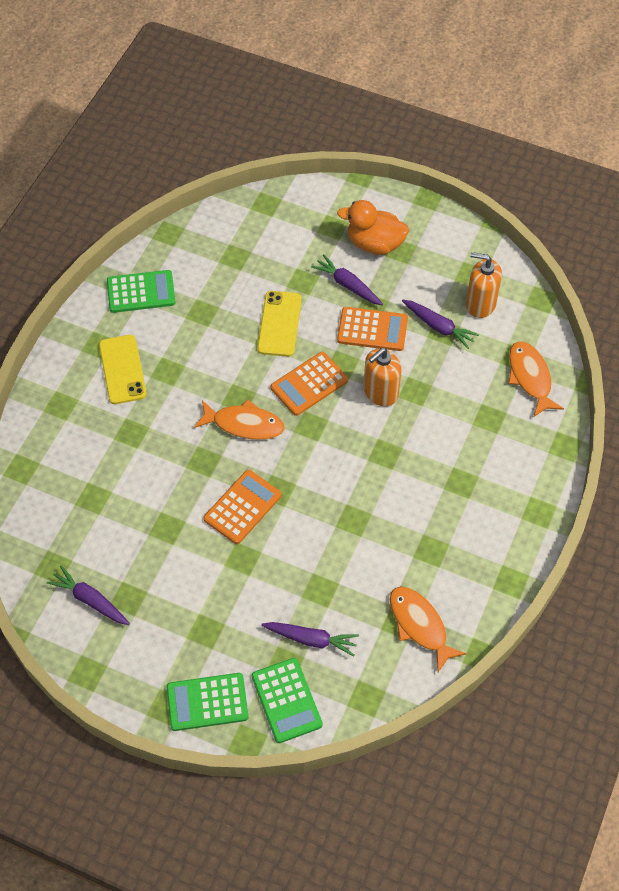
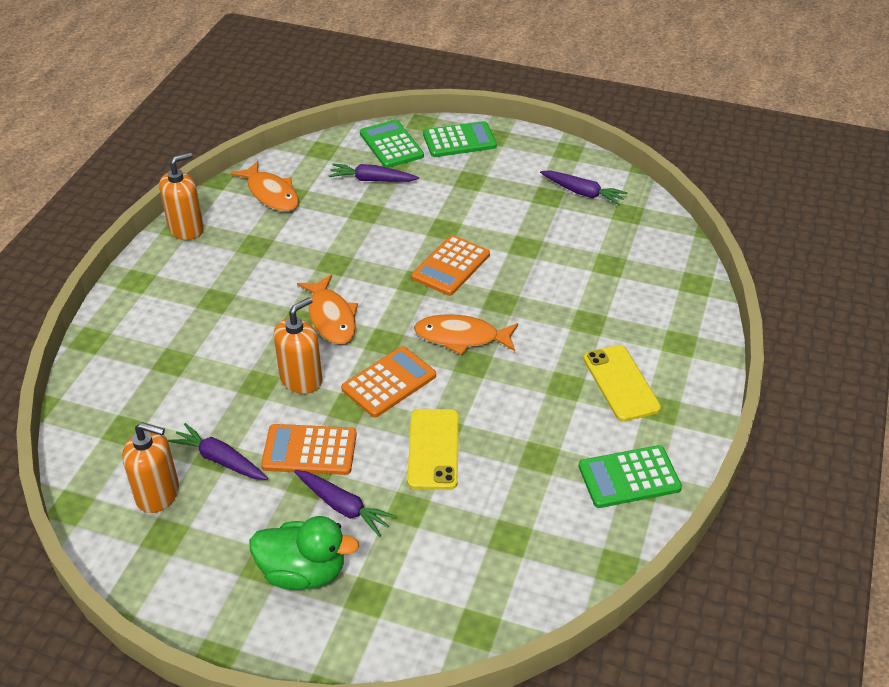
camera: 175 degrees right, 15 degrees down
(374, 244) = (303, 572): orange duck -> green duck
(502, 578) = (186, 229): none -> orange soap dispenser
(530, 378) = (111, 407): orange fish -> orange fish (331, 317)

